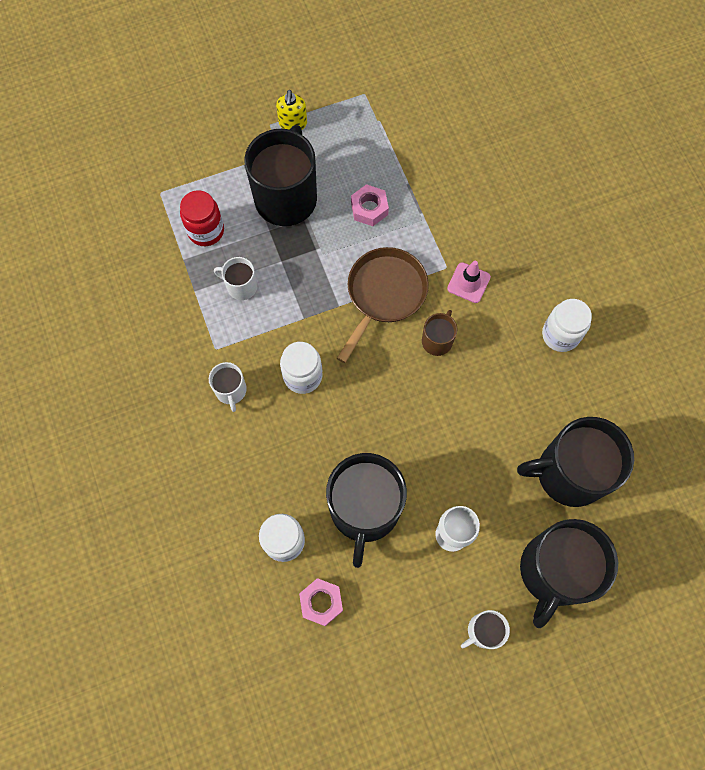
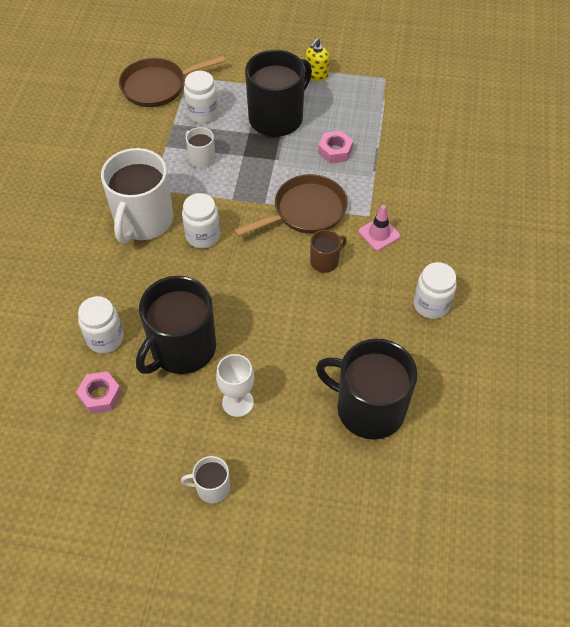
camera: 30 degrees right, 15 degrees down
(135, 220) = (158, 86): none -> brown pan
(206, 231) = (202, 113): red jar -> white jar
(231, 390) = (143, 220): white mug -> white mug, size x2.14
(554, 571) = (303, 475): black mug -> none

